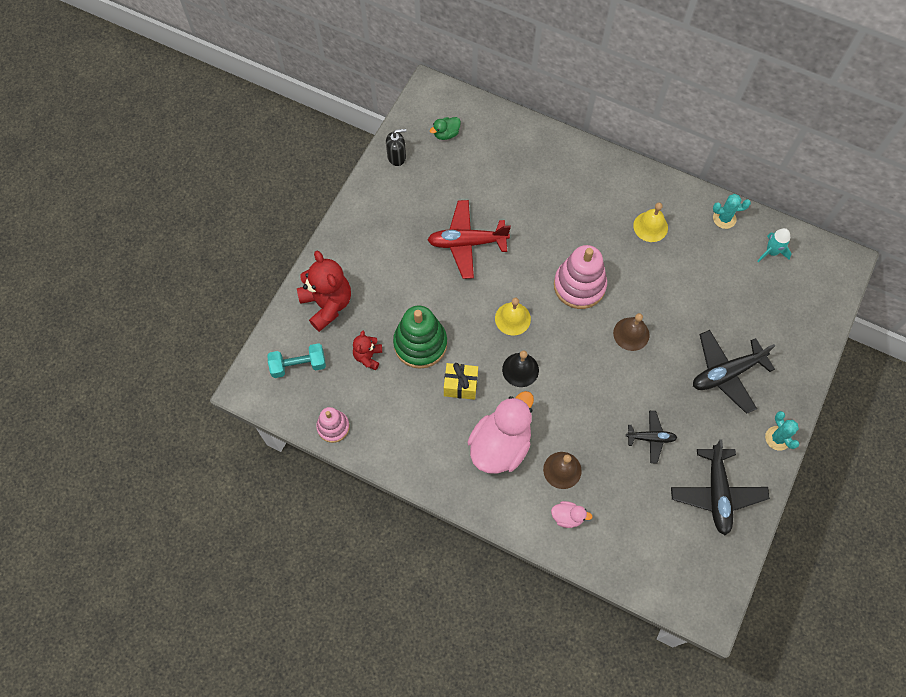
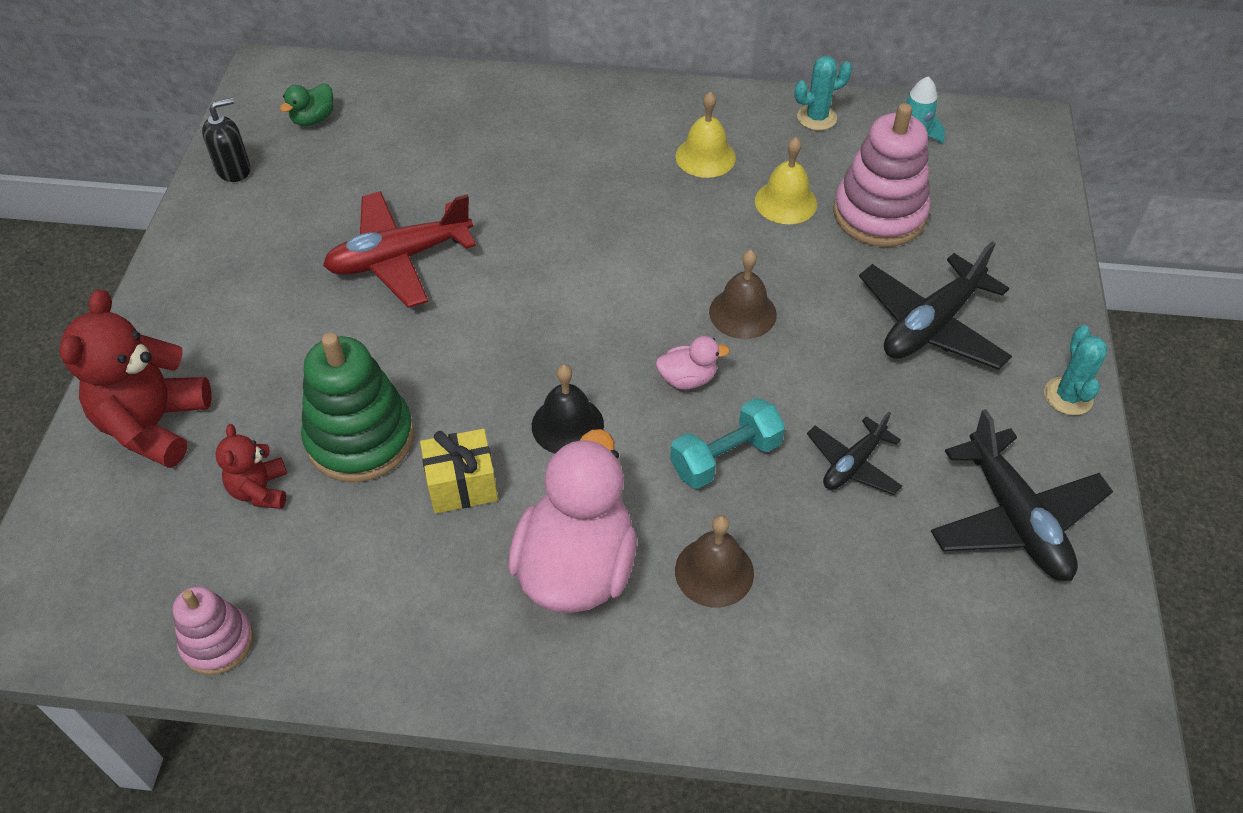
camera: 20 degrees left, 15 degrees down
(298, 365) = (116, 548): turquoise dumbbell -> turquoise dumbbell (725, 457)
(327, 304) = (154, 425): red teddy bear -> red teddy bear turned 120 degrees counterclockwise
(512, 318) = (523, 348): yellow bell -> yellow bell (785, 202)
(567, 517) = (760, 654): pink duck -> pink duck (687, 378)
(579, 285) = (622, 267): pink stacking toy -> pink stacking toy (879, 214)
(651, 438) = (853, 464): black plane -> black plane turned 150 degrees clockwise
(777, 438) = (1068, 396): turquoise cactus -> turquoise cactus turned 45 degrees clockwise

